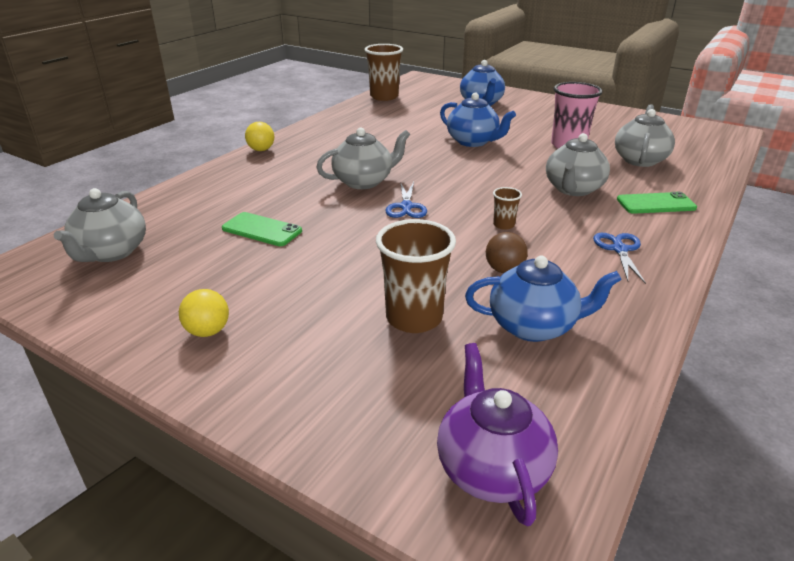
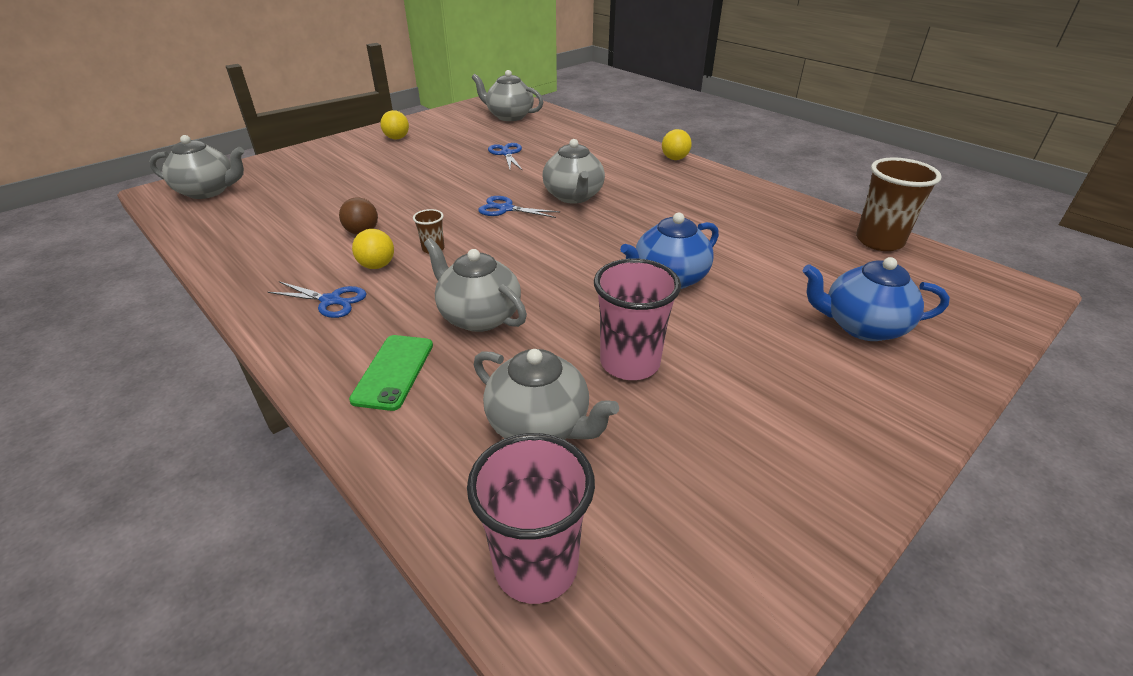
camera: 105 degrees right, 5 degrees up
(262, 230) = (507, 154): green phone -> blue scissors
(414, 318) = (344, 190): brown cup -> none
(491, 468) = (208, 191): purple teapot -> grey teapot
(533, 326) = (285, 227): blue teapot -> none
(552, 244) = (377, 266): none -> yellow ball
(709, 151) = (536, 566): none -> pink cup

